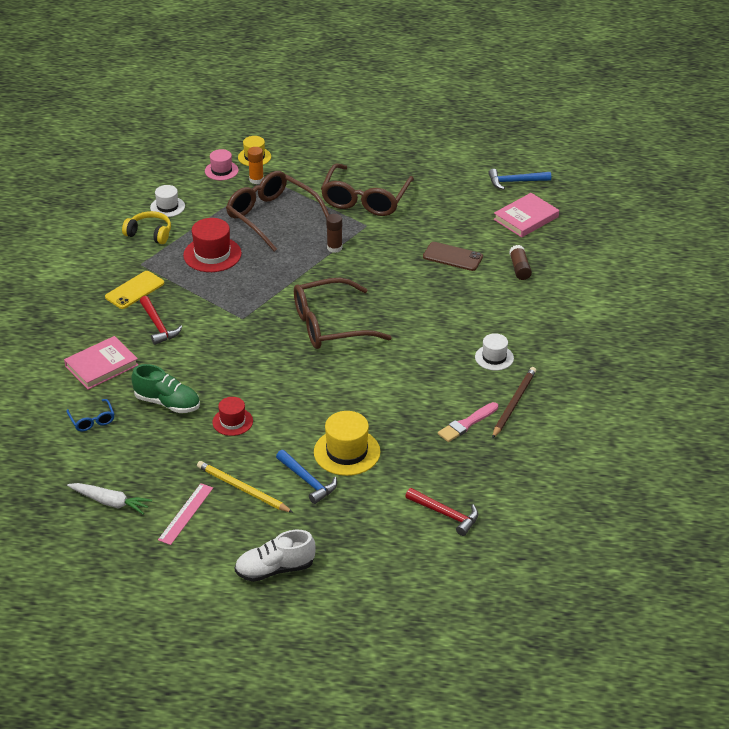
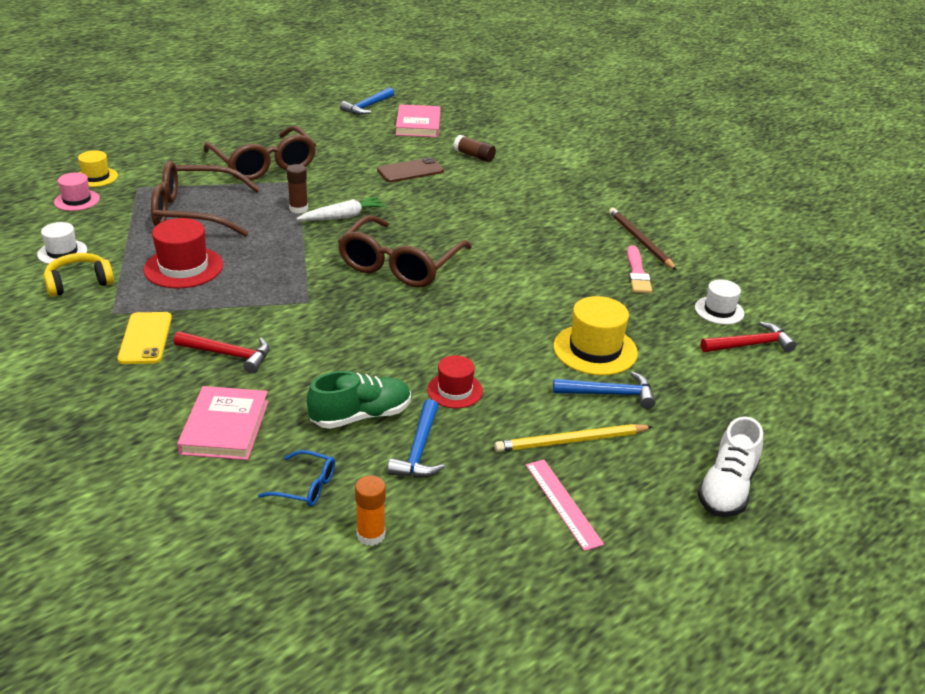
camera: 50 degrees left, 5 degrees down
(110, 502) = (470, 553): white carrot -> white carrot (343, 217)
(165, 439) = (419, 450): none -> blue hammer
(256, 180) = (128, 192): orange glue stick -> orange glue stick (371, 535)
(494, 357) = (568, 219): white hat -> white hat (719, 310)

